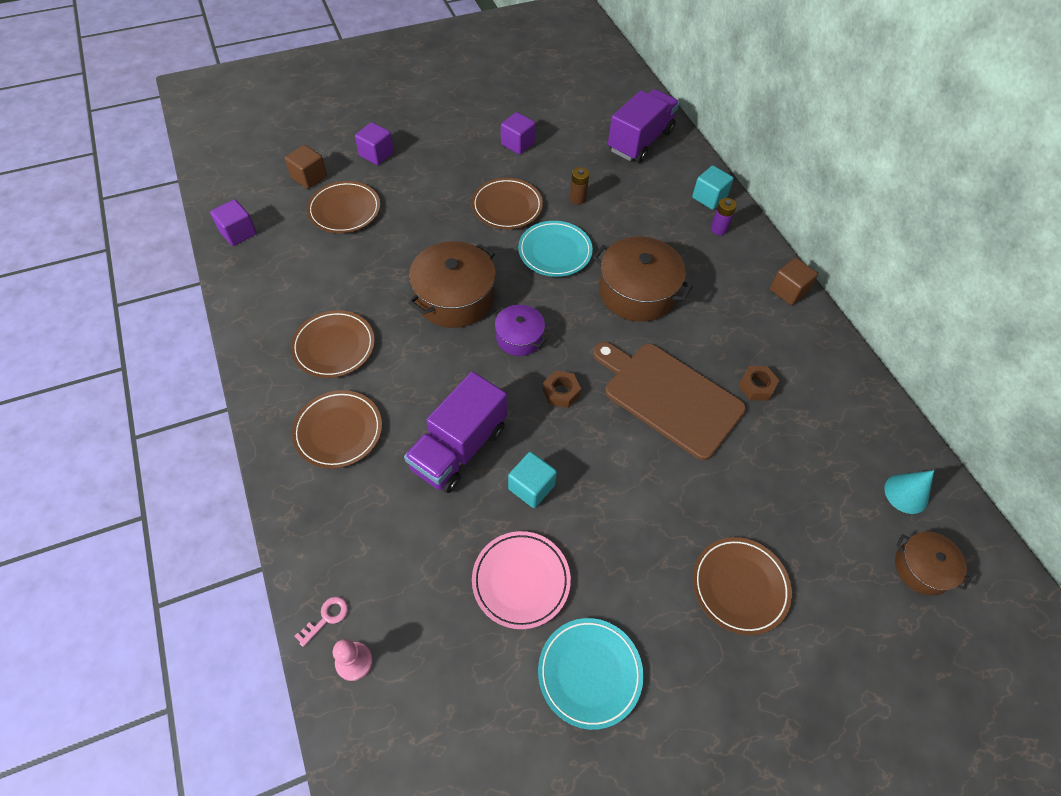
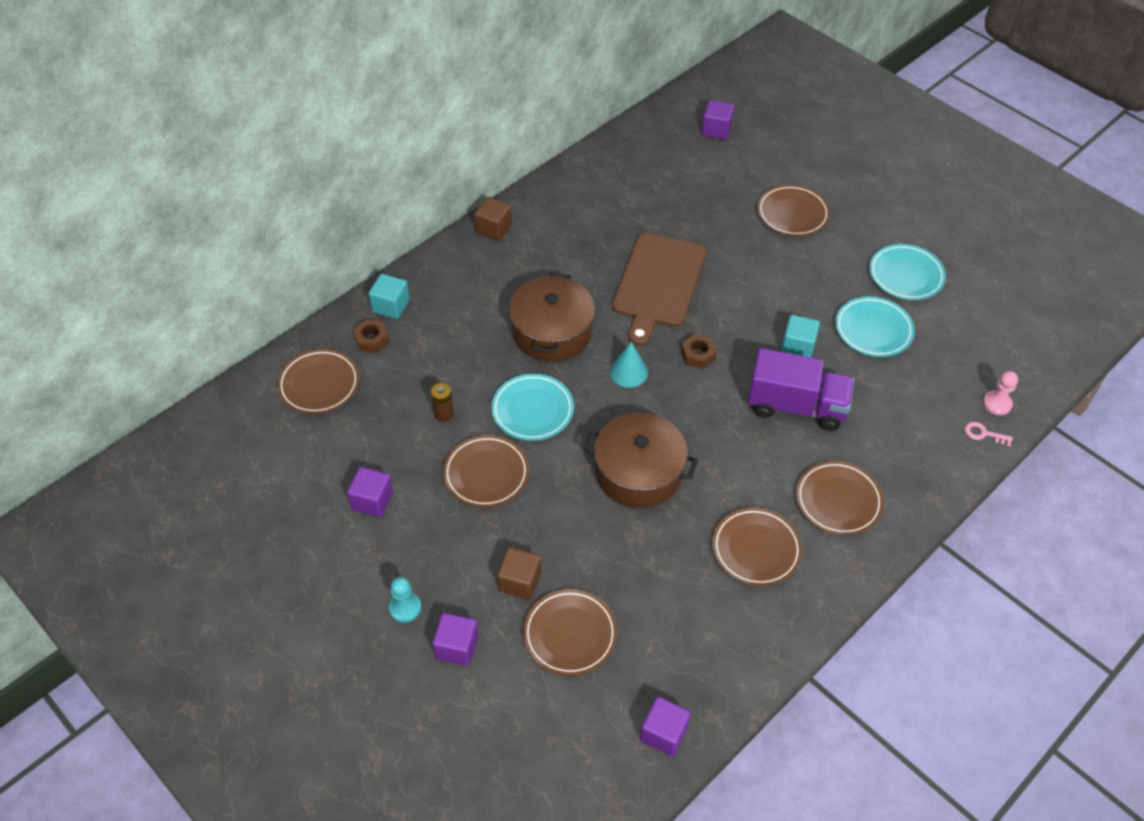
camera: 110 degrees left, 5 degrees down
(309, 177) = (533, 705): brown cube -> brown cube (520, 582)
(422, 138) = (405, 608): none -> turquoise pawn
(519, 337) = (656, 403): purple pot -> none
(521, 580) = (873, 330): pink plate -> turquoise plate
(640, 141) = (319, 384): purple truck -> brown plate
(718, 229) = (435, 290): purple battery -> none
(756, 386) = (614, 232): brown nut -> brown nut (371, 340)
(906, 493) = (662, 141): turquoise cone -> turquoise cone (628, 372)
(922, 568) = (716, 130): brown pot -> purple cube

